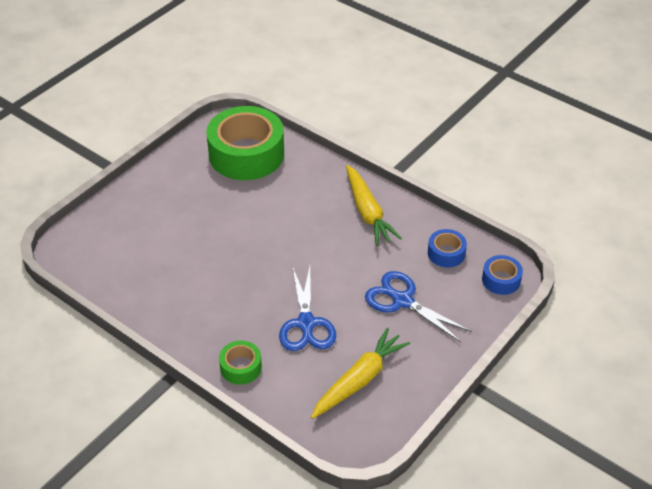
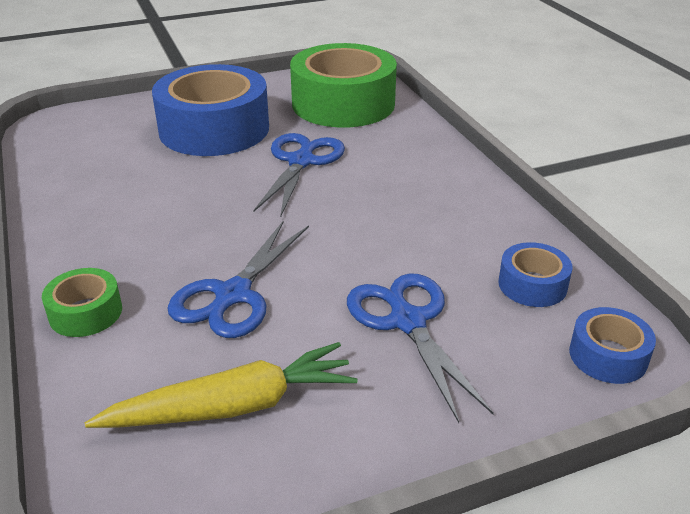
camera: 30 degrees right, 10 degrees down
(182, 210) = (214, 129): none -> blue tape
(262, 216) = (301, 161): none -> blue scissors
(367, 212) = (447, 199): yellow carrot -> none

